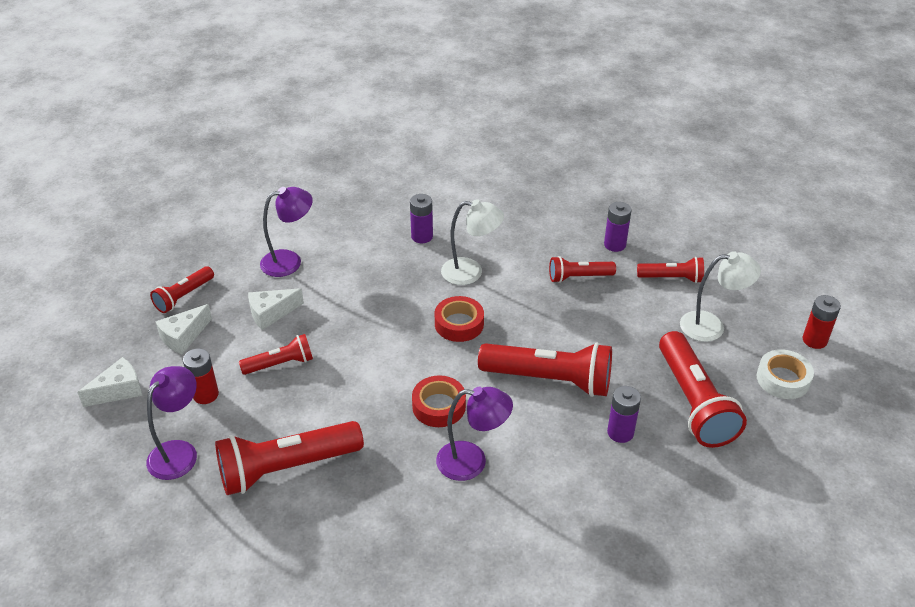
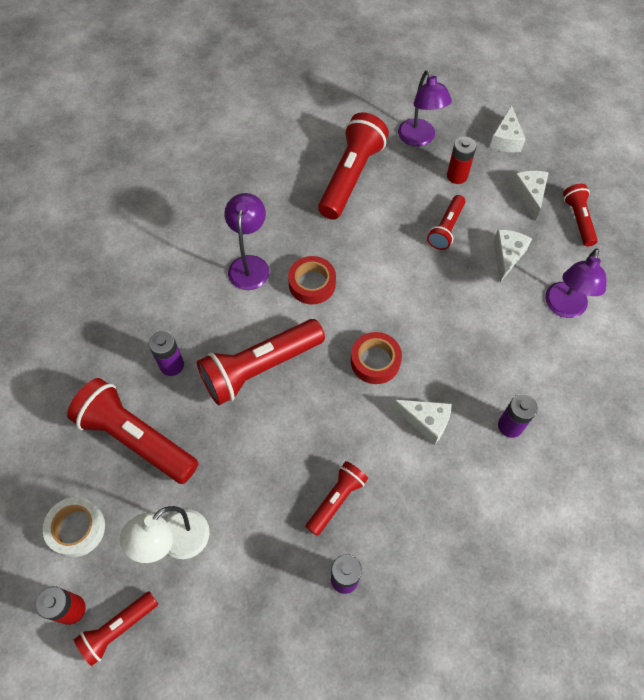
camera: 135 degrees right, 20 degrees up
(471, 272) = (426, 421): white lamp -> white cheese
(472, 462) = (250, 265): purple lamp -> purple lamp turned 135 degrees clockwise
(672, 278) = (255, 578): red flashlight -> red flashlight (118, 629)

